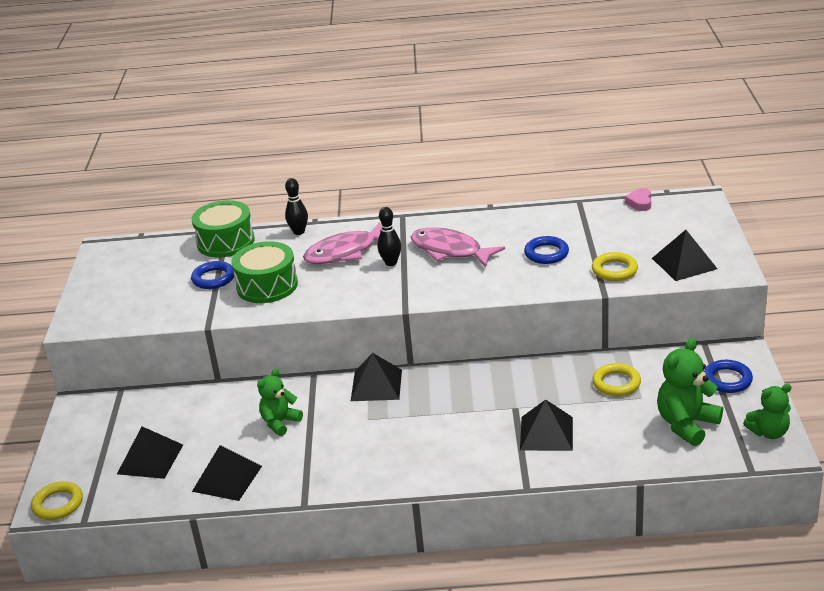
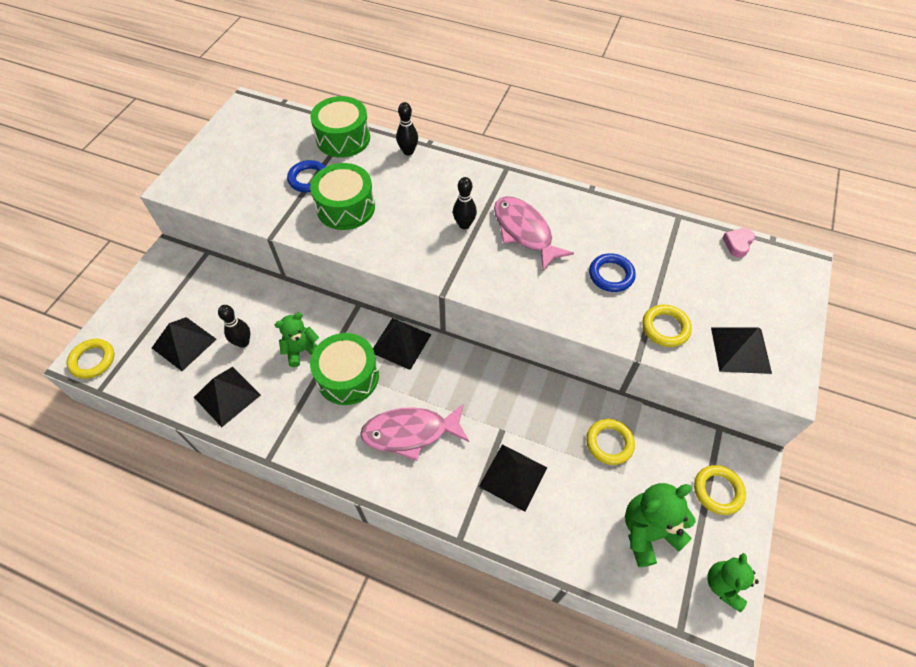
camera: 20 degrees right, 25 degrees up
(214, 437) = (243, 342): none -> black bowling pin
(341, 424) = (348, 376): none -> green drum
(345, 252) = (432, 194): pink fish -> pink fish (410, 432)
(727, 380) = (718, 491): blue ring -> yellow ring
(768, 432) = (724, 585): green teddy bear -> green teddy bear turned 105 degrees clockwise

